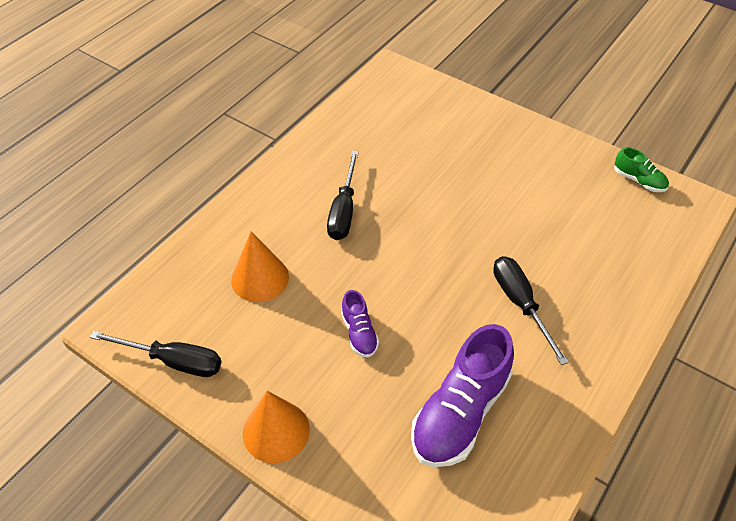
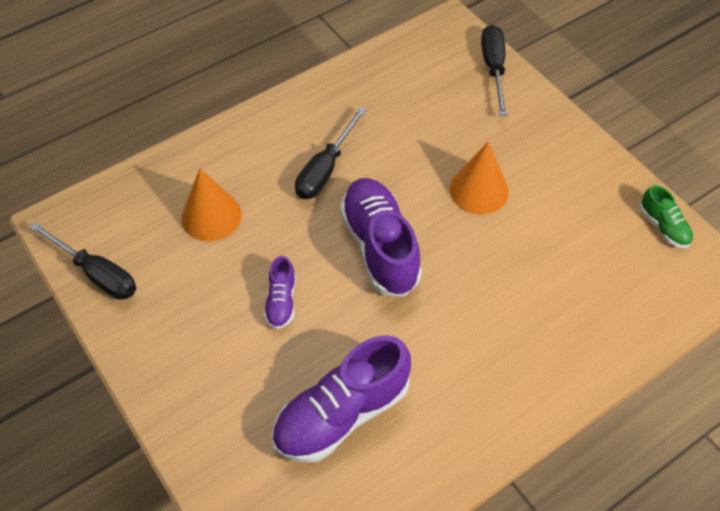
camera: 20 degrees right, 5 degrees up
(276, 431) = (159, 372): orange cone -> orange cone (479, 190)
(422, 261) = (380, 247): none -> purple shoe
(520, 304) = (459, 323): black screwdriver -> black screwdriver (493, 68)

